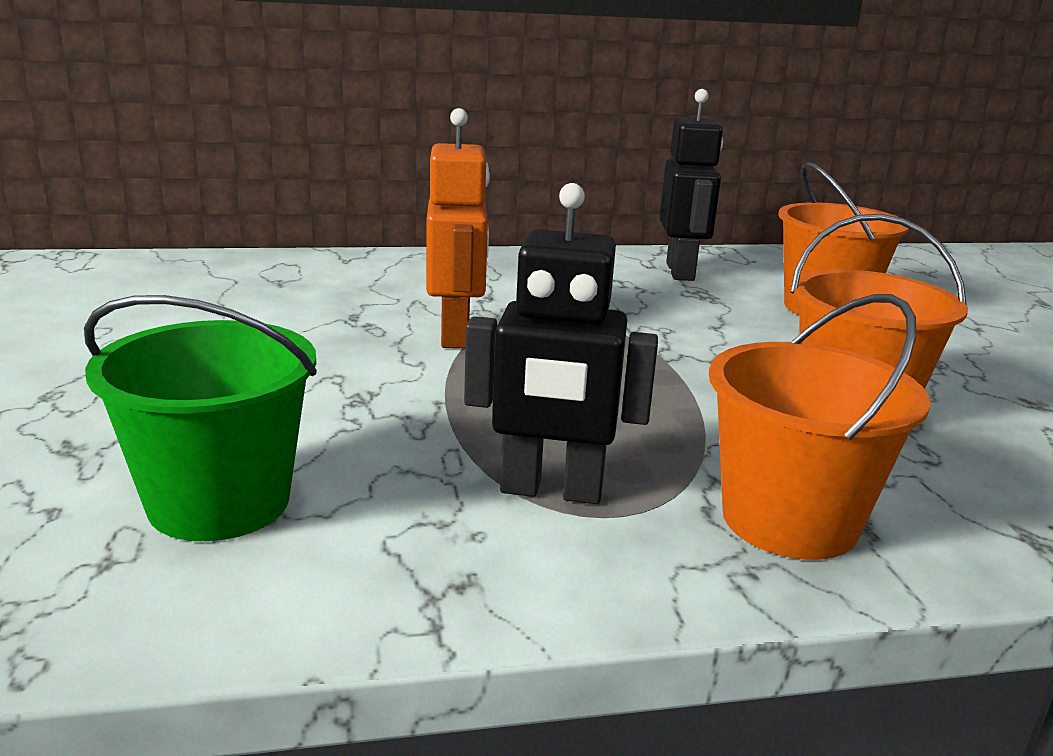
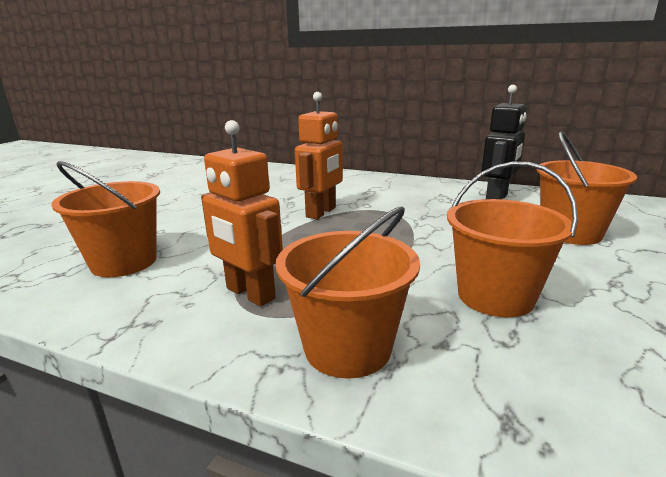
camera: 35 degrees right, 0 degrees up
(219, 502) = (124, 262): green bucket -> orange bucket
(551, 491) = (250, 294): black robot -> orange robot

